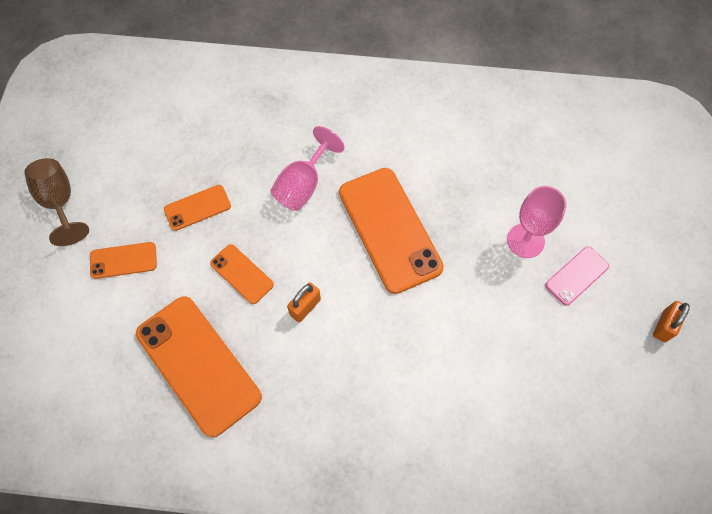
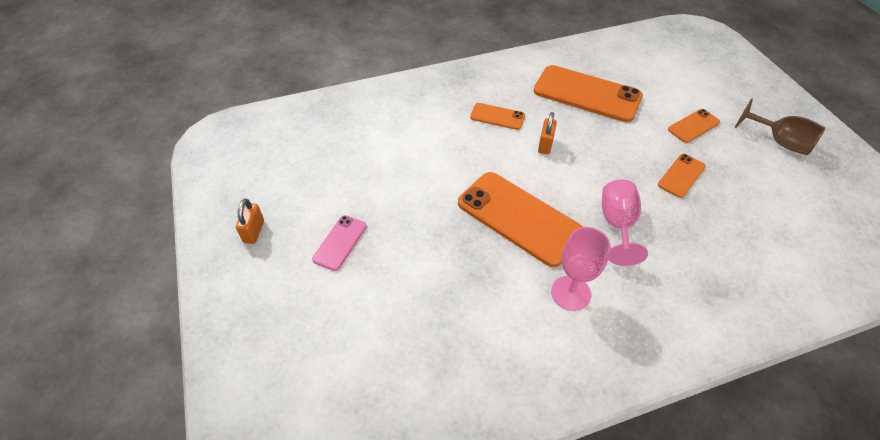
camera: 155 degrees right, 15 degrees down
(242, 274) = (606, 147): orange phone -> orange phone (497, 116)
(525, 240) = (396, 254): pink goblet -> pink goblet (570, 293)

